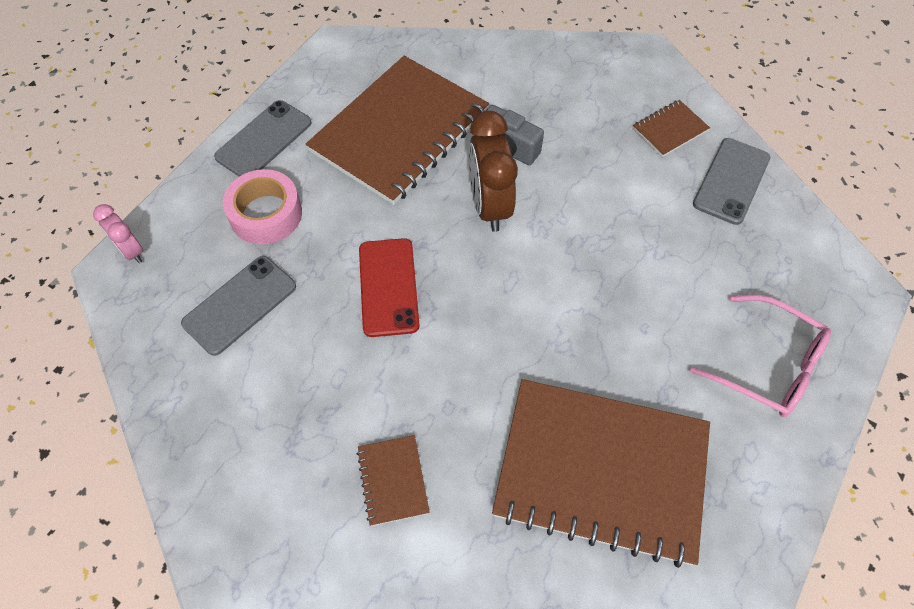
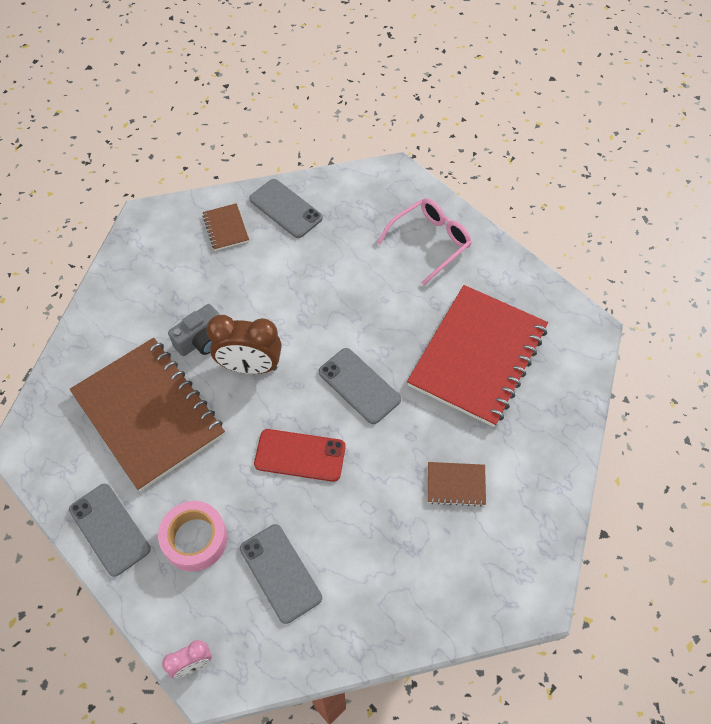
camera: 75 degrees left, 0 degrees up
(502, 328) = (359, 386): none -> grey phone
(601, 471) = (478, 357): brown notebook -> red notebook

